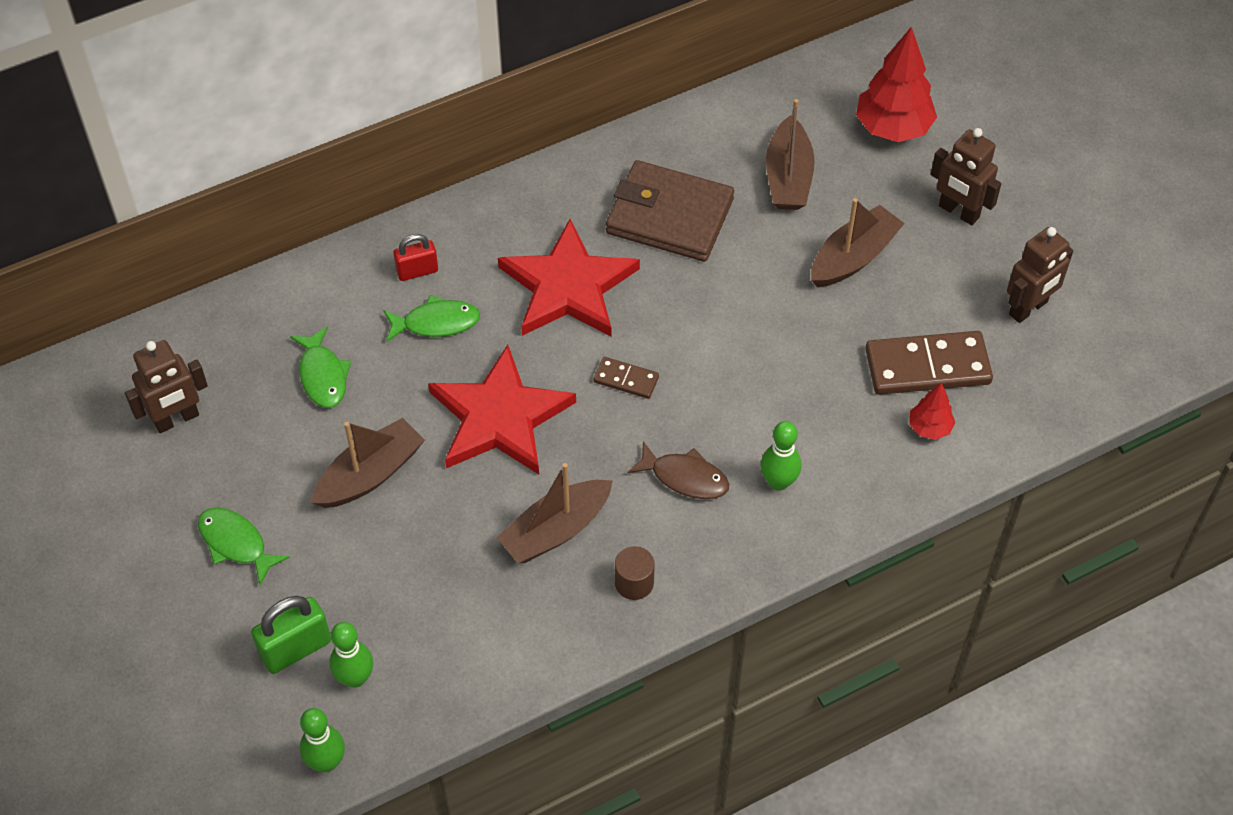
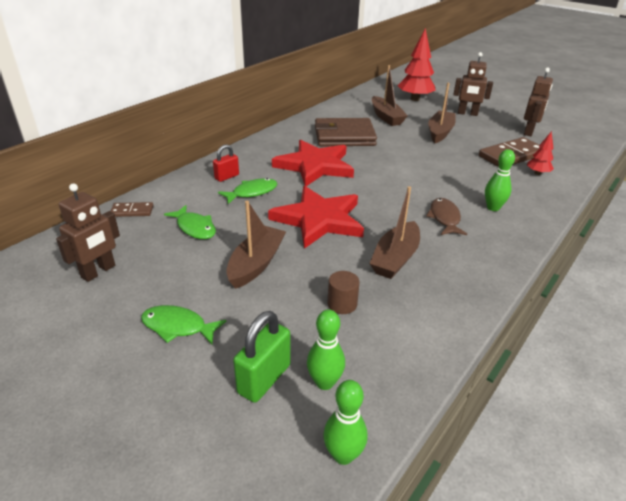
camera: 25 degrees left, 20 degrees down
(626, 379) = (376, 190): brown domino -> brown domino (132, 211)
(634, 583) = (464, 269): brown cylinder -> brown cylinder (342, 304)
(685, 477) = (444, 218): brown fish -> brown fish turned 90 degrees counterclockwise

